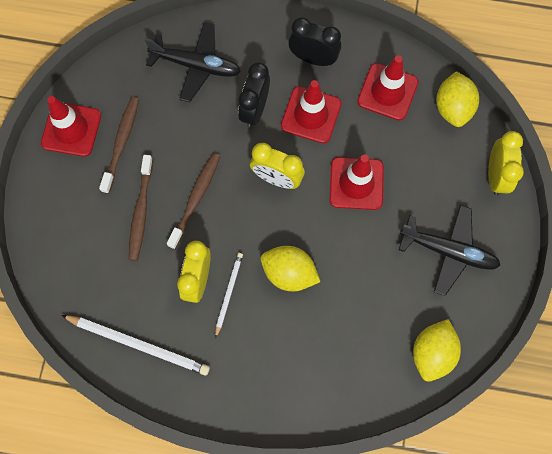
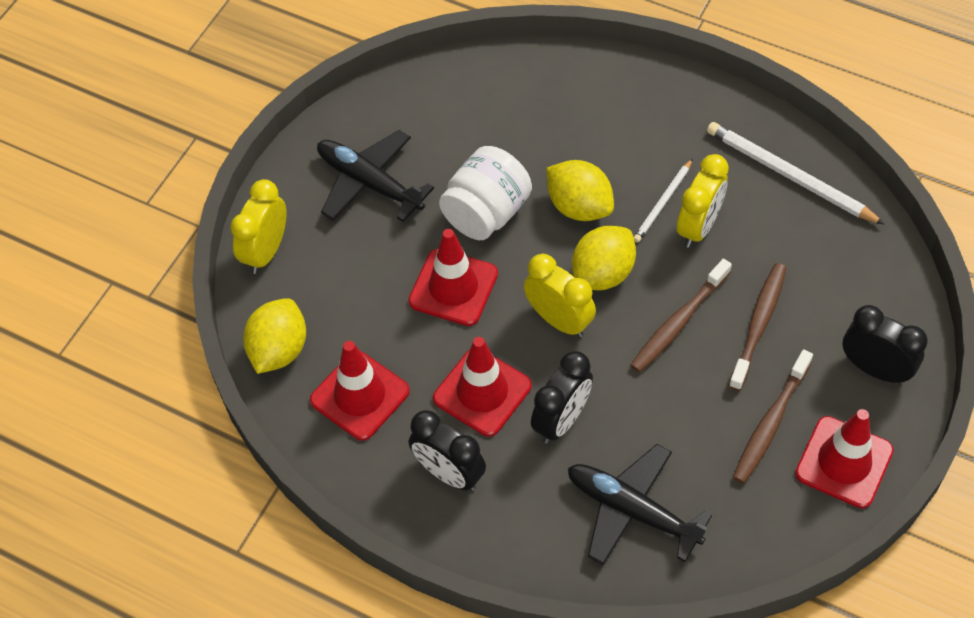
camera: 160 degrees left, 15 degrees down
(58, 199) = (875, 369): none -> black clock
(354, 249) = (486, 213): none -> white jar
(432, 353) = (438, 89): yellow lemon -> yellow lemon (602, 274)

